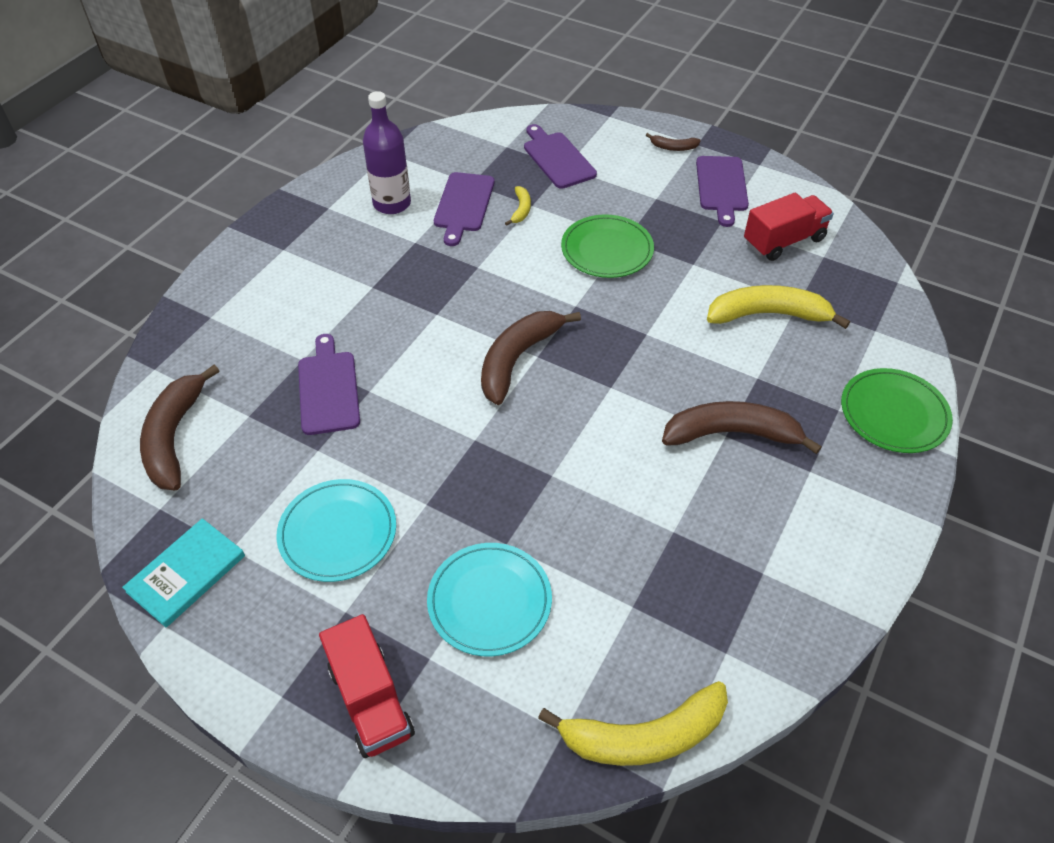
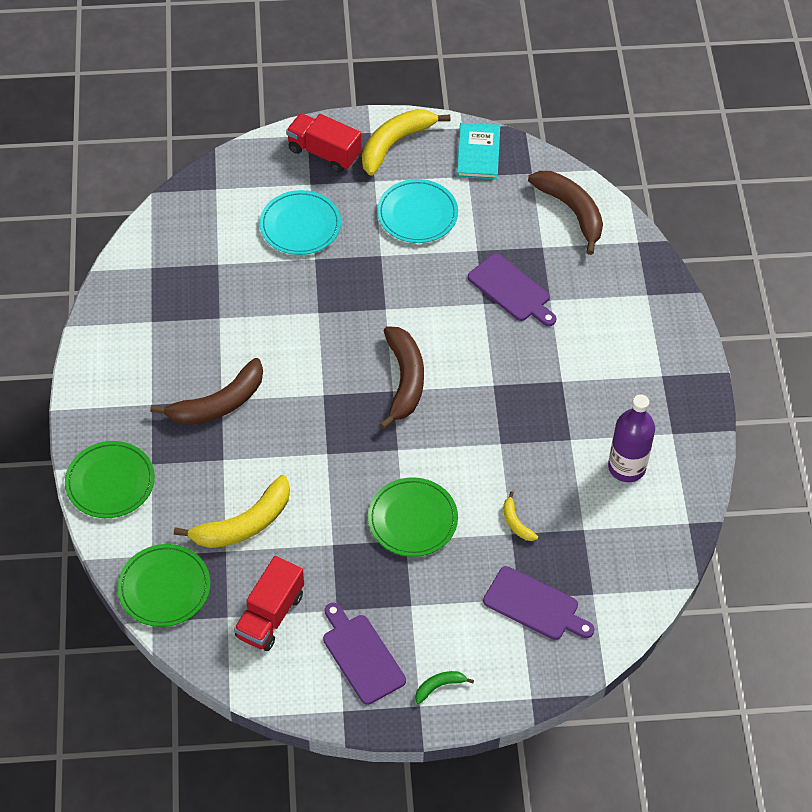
camera: 145 degrees right, 5 degrees up
(464, 205) = (567, 500): purple cutting board -> none
(644, 736) = (173, 208): yellow banana -> yellow banana (395, 144)
(673, 147) = (439, 686): brown banana -> green banana
(874, 301) = (164, 587): none -> green plate

